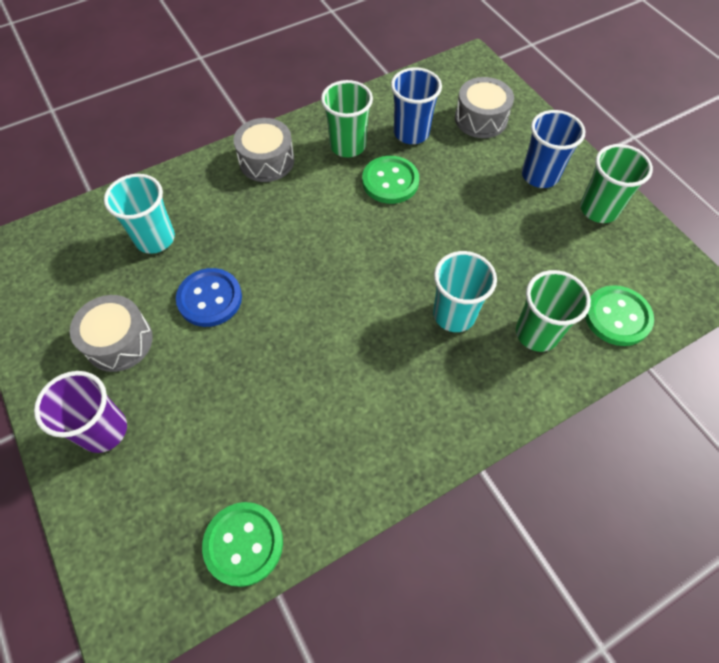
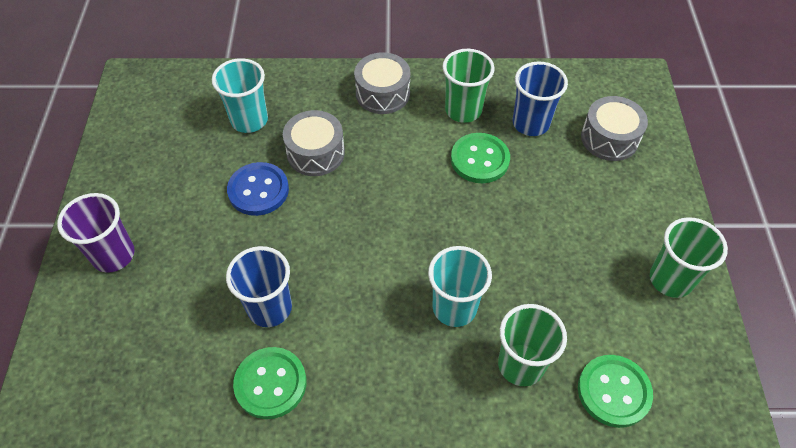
camera: 30 degrees right, 5 degrees down
(119, 341) = (169, 191): grey drum -> grey drum (315, 153)
(243, 544) = (153, 402): green button -> green button (270, 383)
(539, 175) = (631, 218): blue cup -> blue cup (270, 308)

